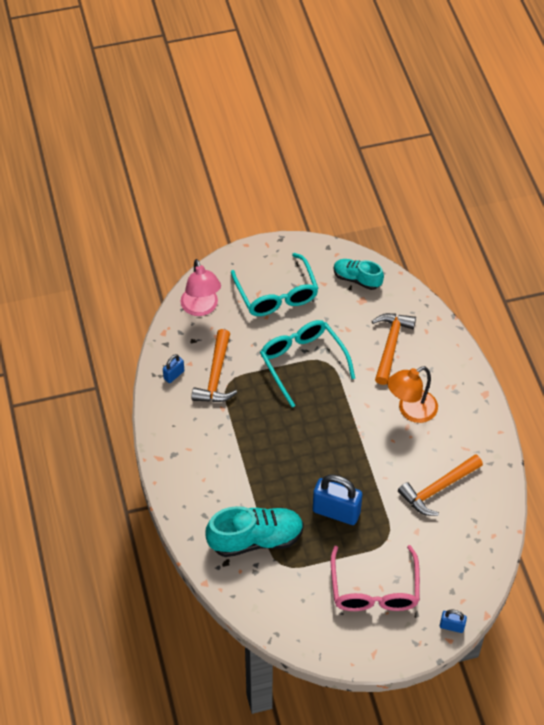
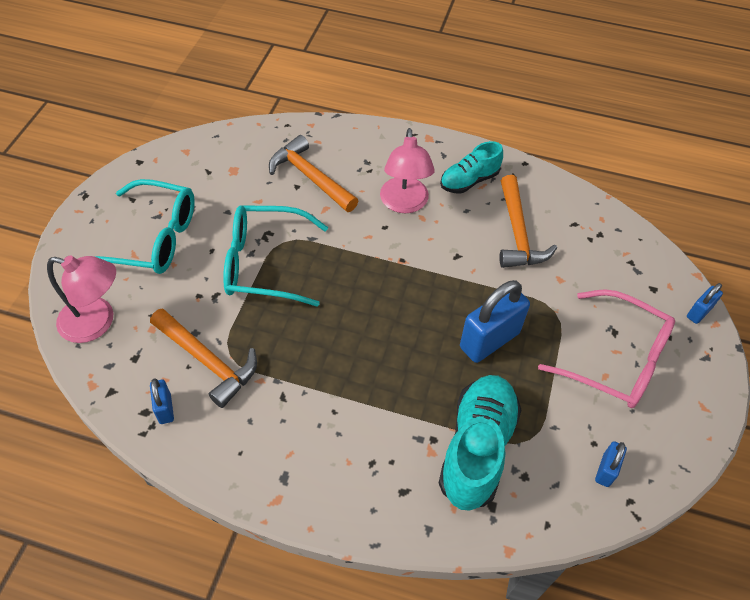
camera: 60 degrees left, 0 degrees up
(288, 613) = (606, 470): none -> blue padlock
(357, 279) = (203, 160): turquoise shoe -> turquoise shoe (469, 181)
(411, 410) = (404, 204): orange lamp -> pink lamp

